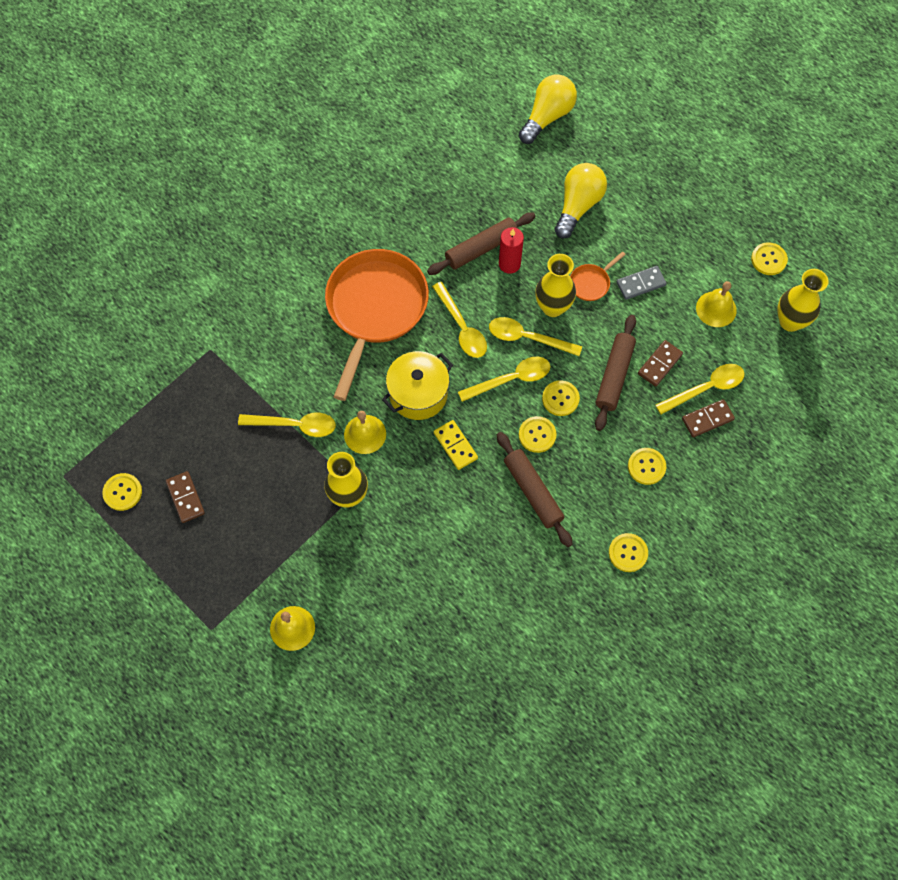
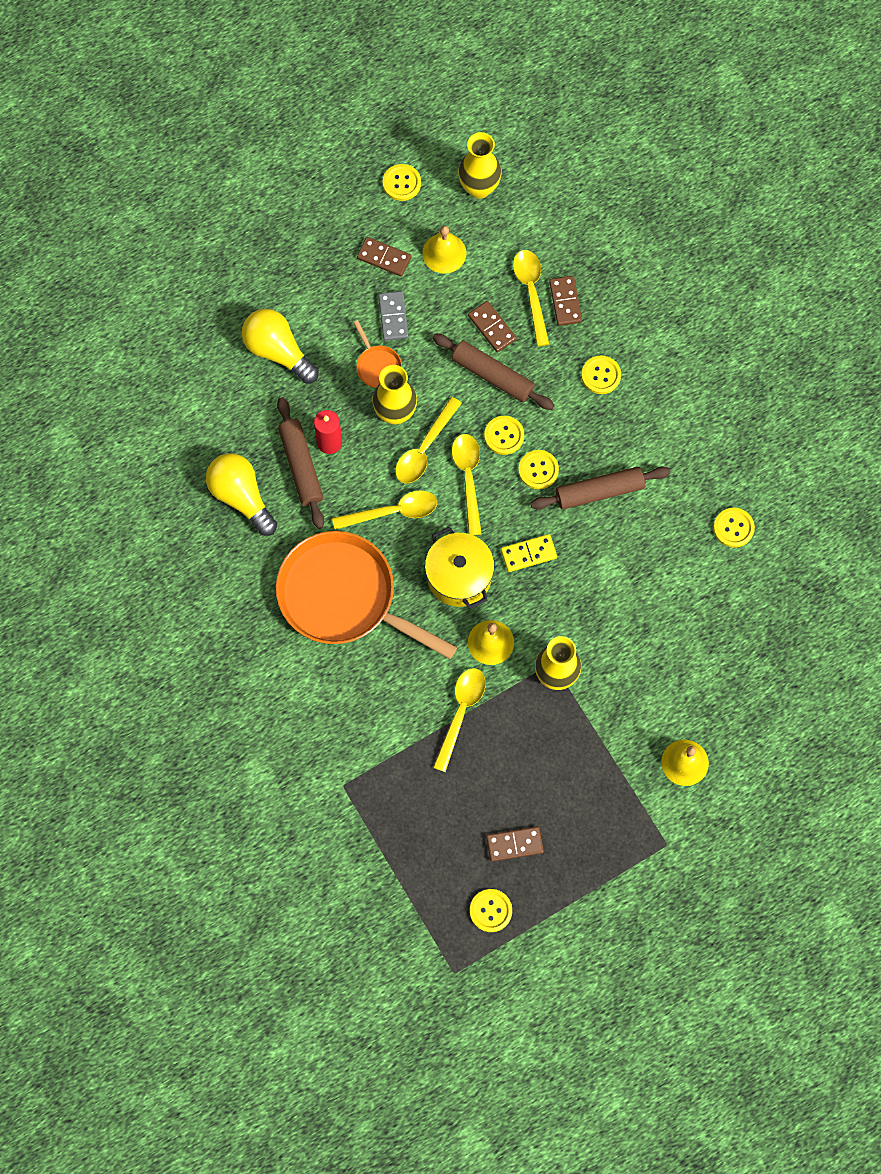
camera: 75 degrees left, 5 degrees up
(547, 117) = (151, 349): yellow light bulb -> yellow light bulb (241, 497)
(628, 553) = (686, 420): yellow button -> yellow button (733, 528)
(693, 263) = (384, 258): none -> brown domino

